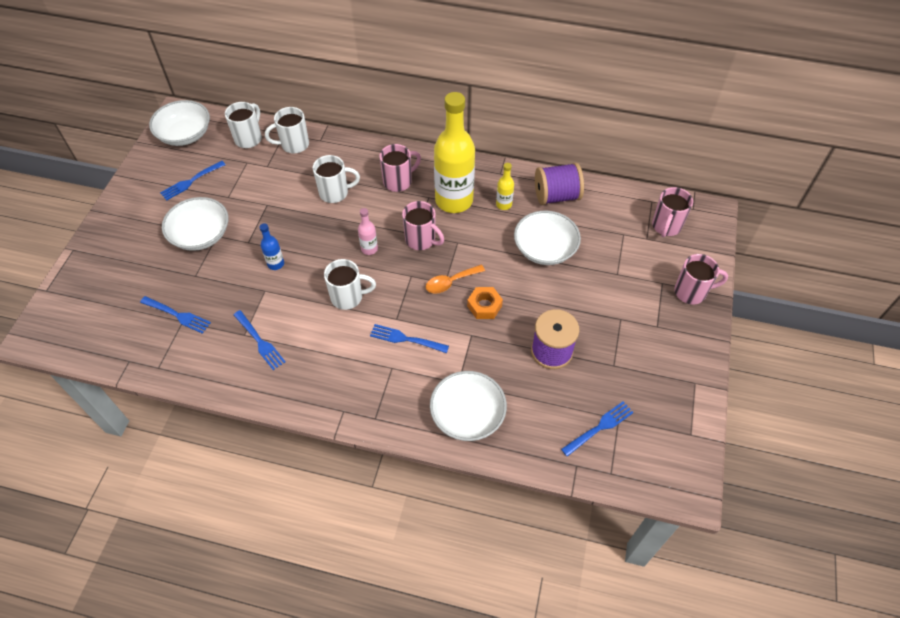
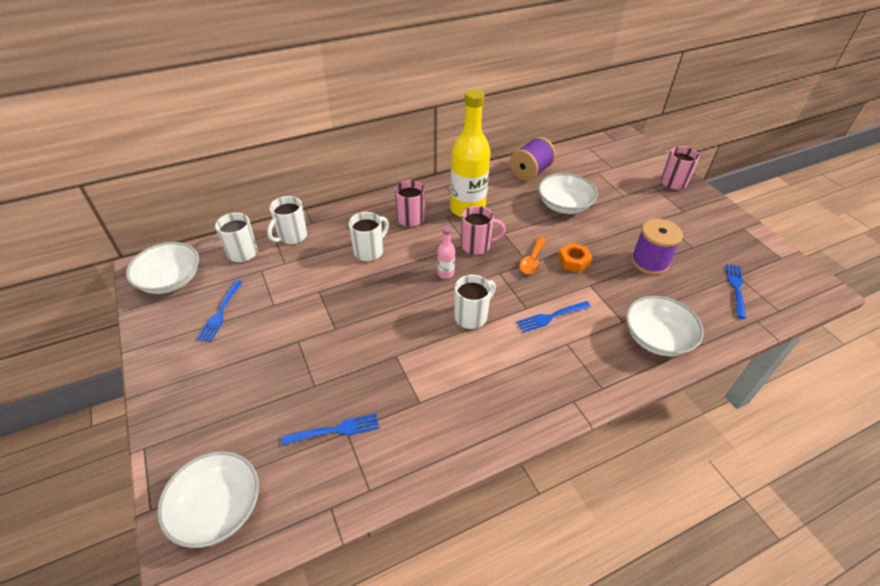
camera: 40 degrees left, 10 degrees down
(201, 235) = (281, 349): white bowl -> white bowl (218, 508)
(259, 341) = (440, 398): blue fork -> none
(276, 264) = (381, 329): blue bottle -> none
(504, 204) = (504, 194): yellow bottle -> none
(666, 226) = (614, 156): pink mug -> none

